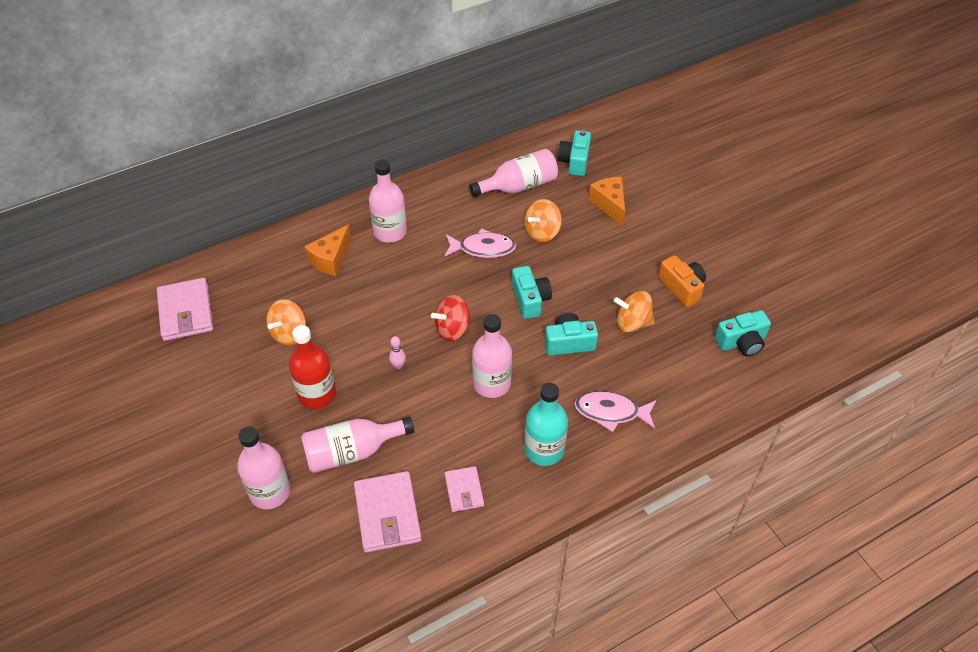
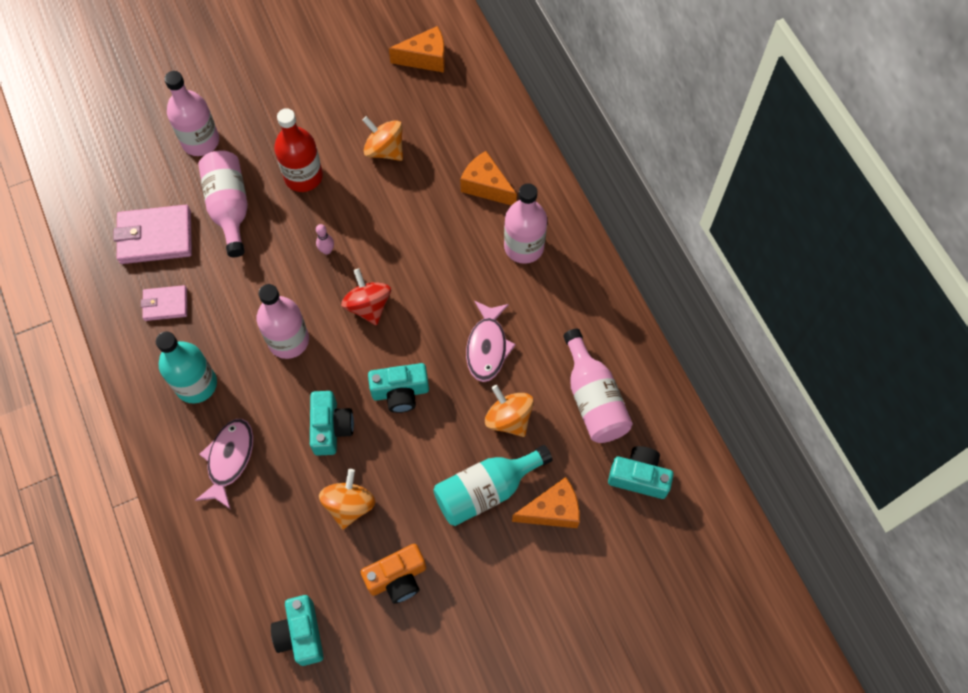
camera: 95 degrees right, 15 degrees up
(186, 312) = (425, 58): pink wallet -> orange cheese
(602, 241) = (486, 490): none -> turquoise bottle

